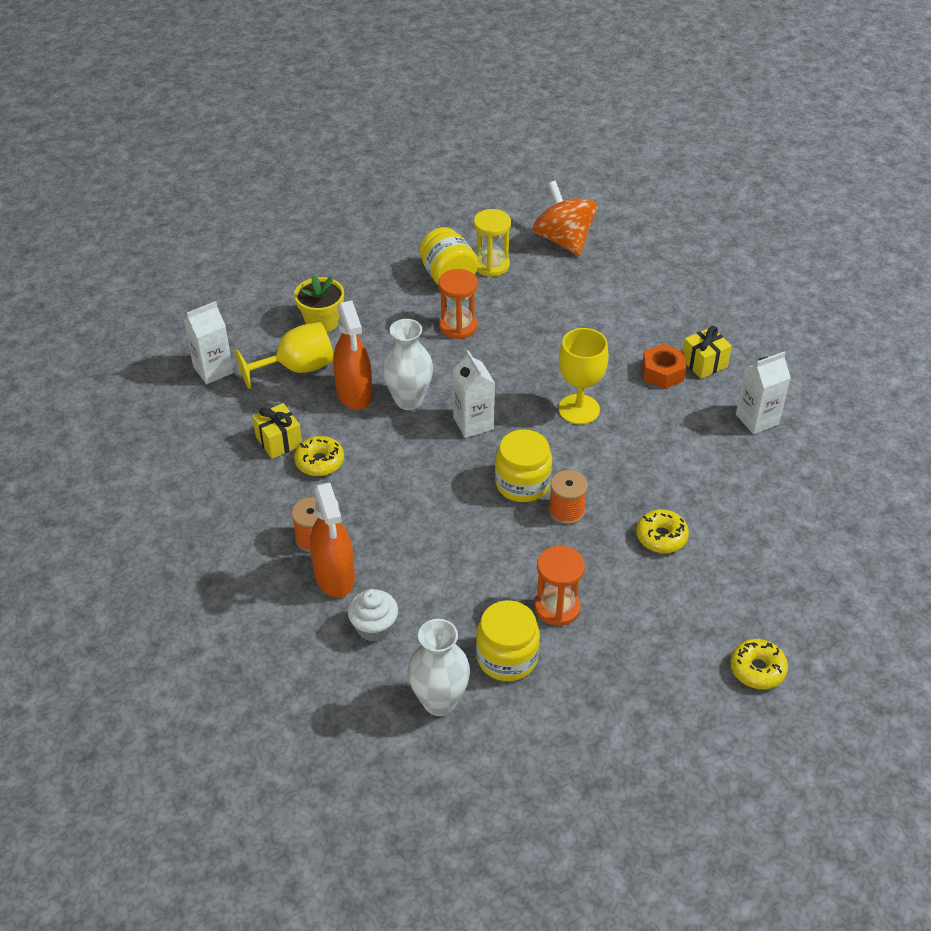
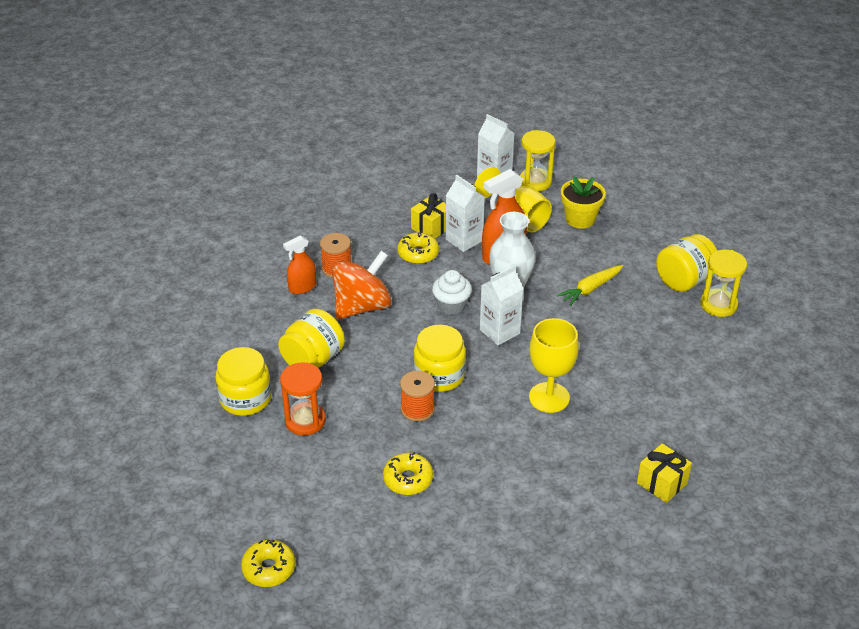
camera: 75 degrees right, 5 degrees down
(240, 339) = (535, 181): none -> yellow hourglass
(334, 576) = (302, 287): orange spray bottle -> orange spray bottle, size x0.61
(374, 627) = (258, 319): white cupcake -> white cupcake (451, 305)
(435, 342) = (590, 289): none -> yellow carrot
(439, 701) = (195, 368): white vase -> none
(458, 326) = (619, 299): orange hourglass -> none
(462, 585) = (313, 359): none -> yellow jar
(564, 240) = (790, 348): orange spinning top -> orange spinning top (362, 306)
(662, 372) = (631, 452): orange nut -> none
(757, 419) = (598, 536): white carton -> white carton (464, 240)

